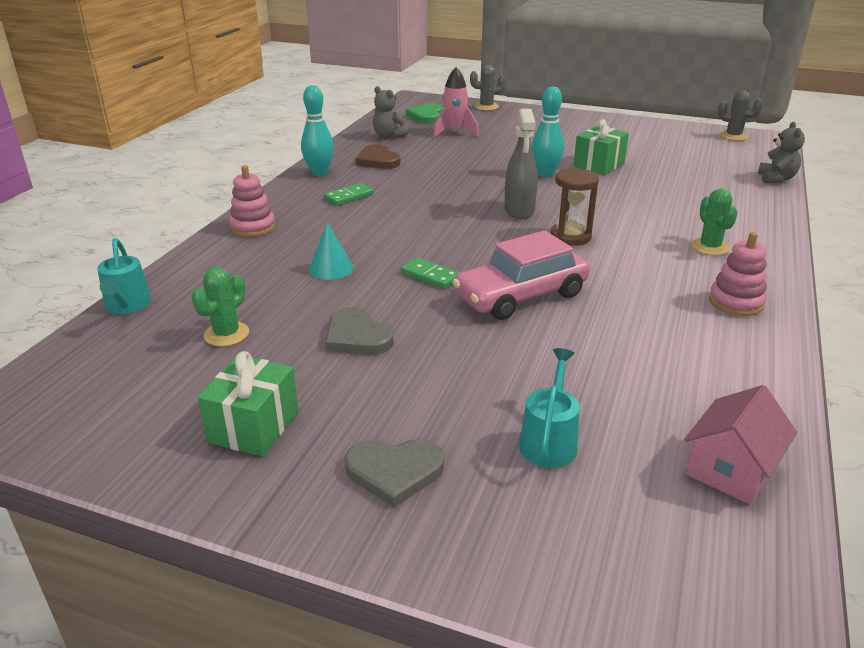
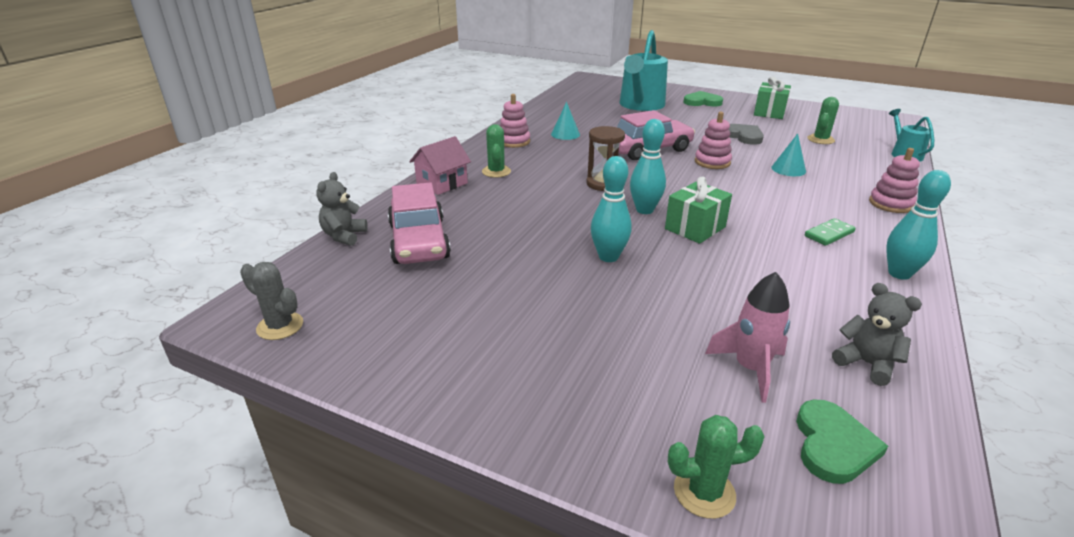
camera: 175 degrees left, 0 degrees up
(378, 160) = (839, 295): brown heart -> none
(394, 472) = (702, 102): grey heart -> green heart
(430, 276) = (712, 162): green domino -> pink stacking toy
(486, 107) = (704, 492): grey cactus -> green cactus
(519, 210) = (644, 210): grey spray bottle -> turquoise bowling pin
(549, 441) = (640, 105): turquoise watering can -> turquoise watering can, size x1.94
(599, 165) = (534, 269): green gift -> green gift (695, 228)
(665, 325) = (565, 134): none -> turquoise cone
(708, 178) = (419, 241): none -> pink car
(731, 469) = (571, 98): pink house -> pink house (442, 184)

